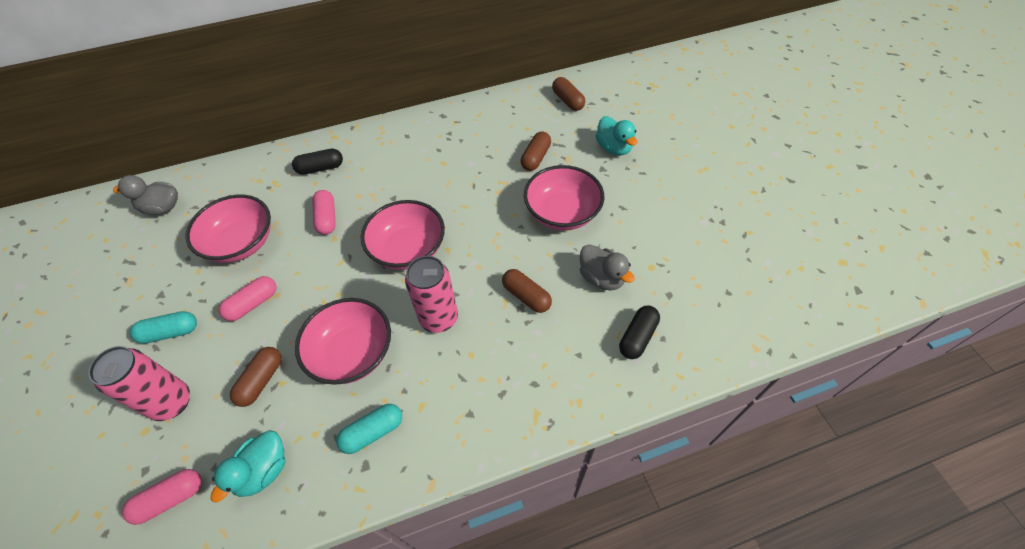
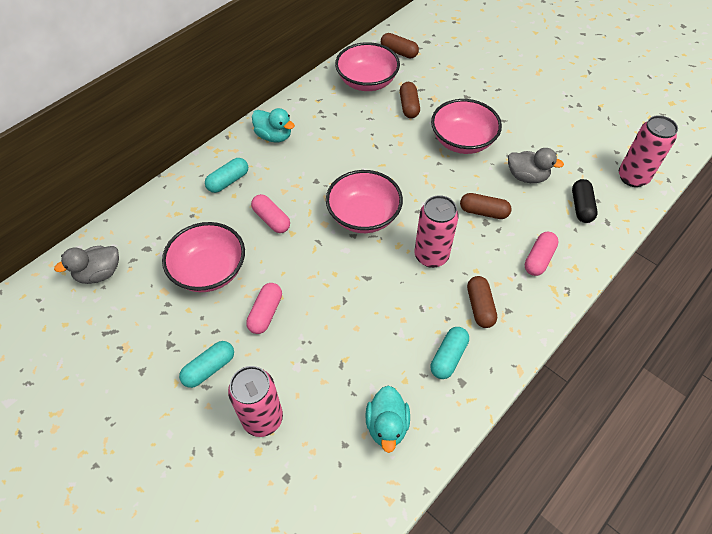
camera: 30 degrees left, 0 degrees up
(170, 499) = (329, 484): pink capsule -> pink capsule (539, 259)
(261, 380) = (327, 365): brown capsule -> brown capsule (480, 307)
(320, 168) = (228, 181): black capsule -> turquoise capsule
(352, 353) = (384, 311): pink bowl -> pink bowl (367, 82)
(613, 148) = (463, 78): turquoise duck -> turquoise duck (274, 136)
(725, 330) = (632, 177): none -> pink can

